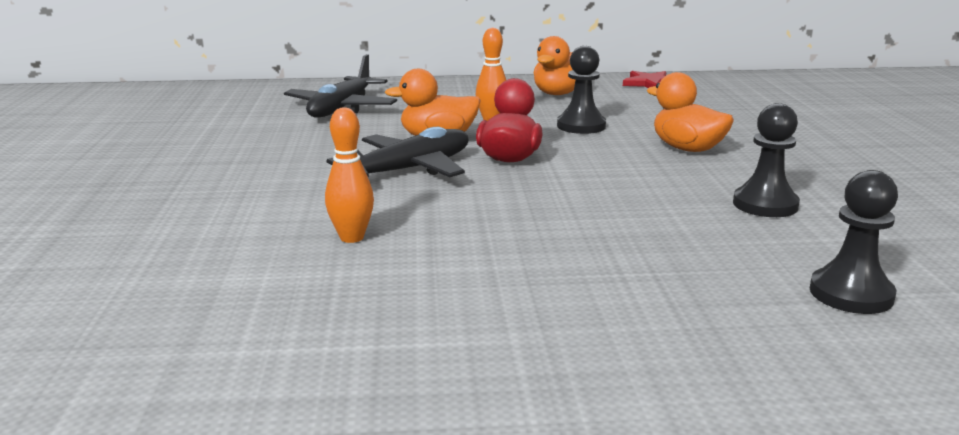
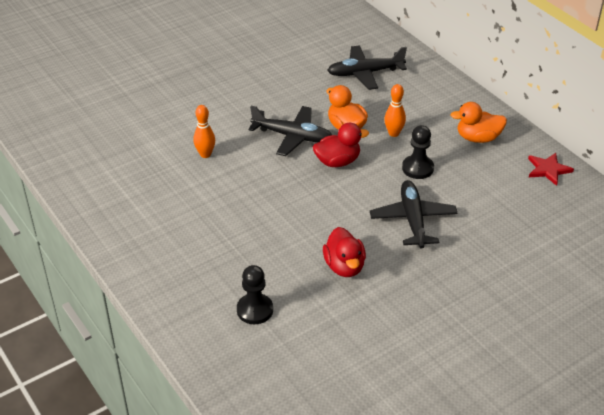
camera: 60 degrees right, 20 degrees up
(687, 149) = (413, 220): orange duck -> black plane
(765, 205) = (344, 266): black pawn -> red duck

